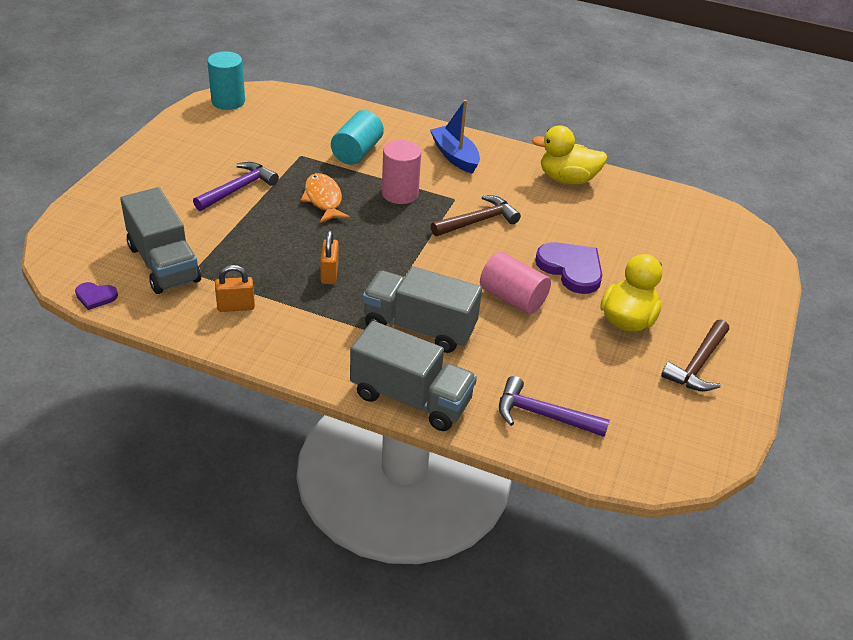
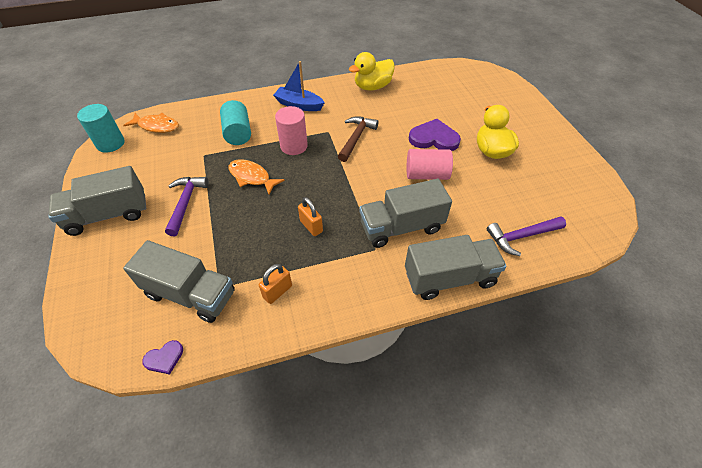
camera: 35 degrees left, 10 degrees up
(164, 162) = (108, 215): none -> grey truck
(286, 106) = (157, 126): none -> orange fish
(698, 364) = (548, 155): brown hammer -> none

